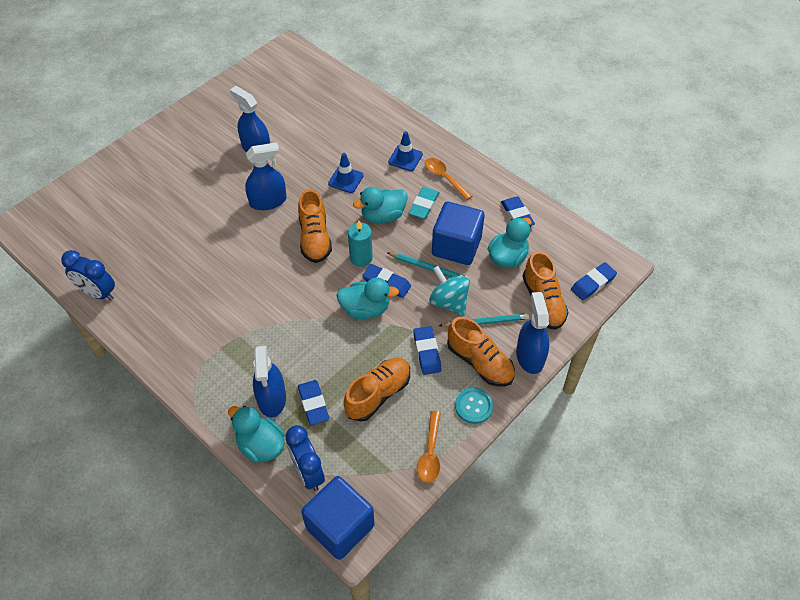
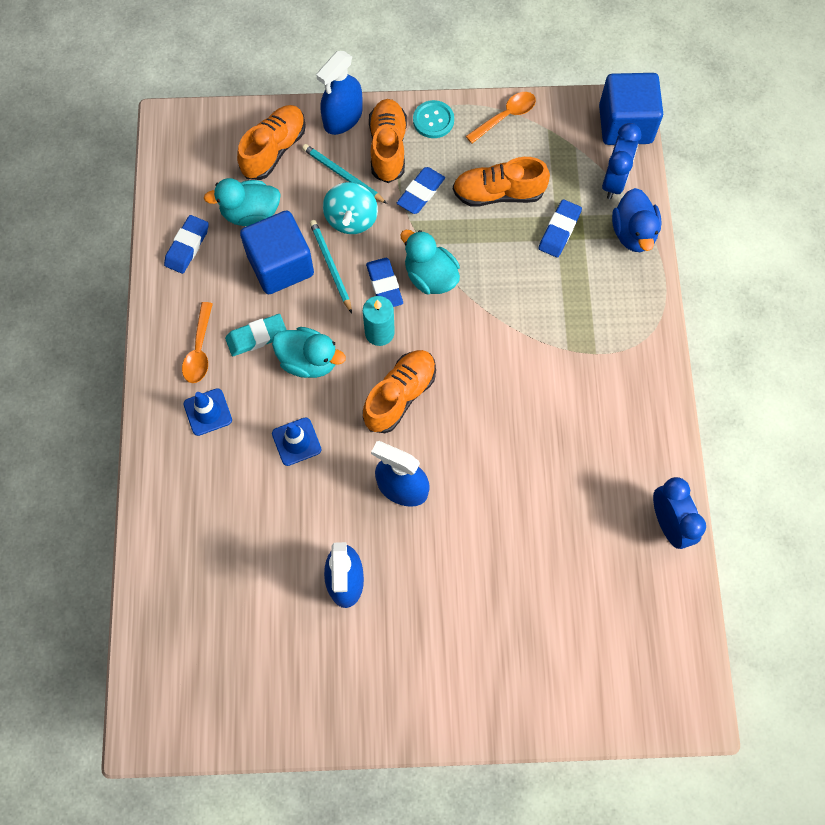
camera: 135 degrees left, 15 degrees up
(261, 445) = (633, 233): turquoise duck -> blue duck
(272, 398) = (590, 265): blue spray bottle -> none
(593, 283) = (213, 128): blue eraser -> none

